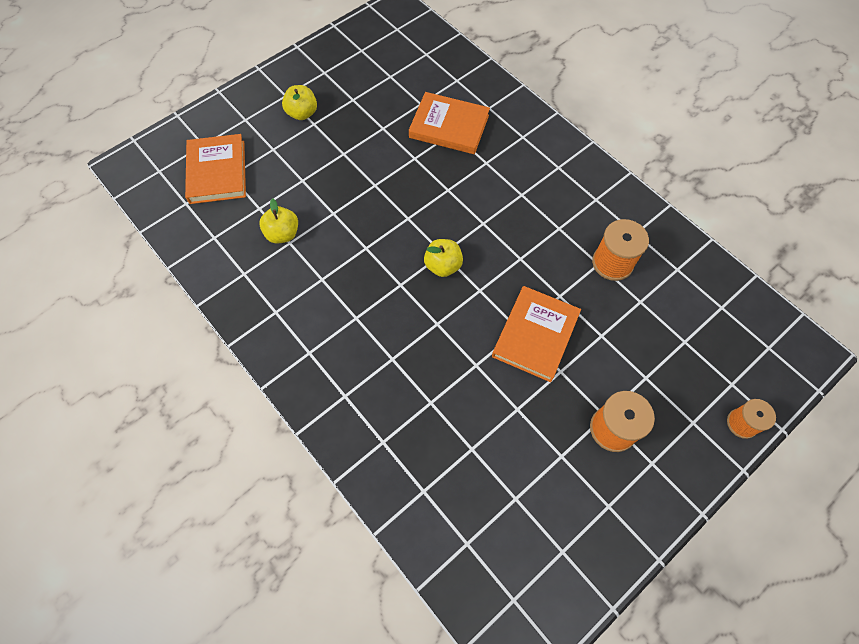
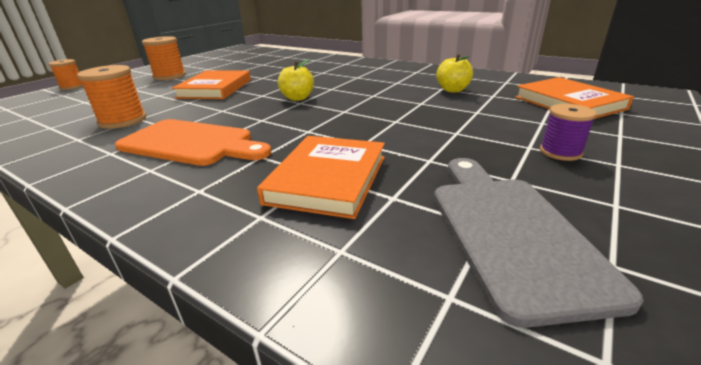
camera: 165 degrees right, 35 degrees down
(302, 113) = (560, 152): yellow apple -> purple spool
(384, 71) = (509, 232): none -> grey cutting board
(449, 126) = (328, 179): orange book -> orange book turned 75 degrees counterclockwise
(538, 196) = (191, 143): none -> orange cutting board

